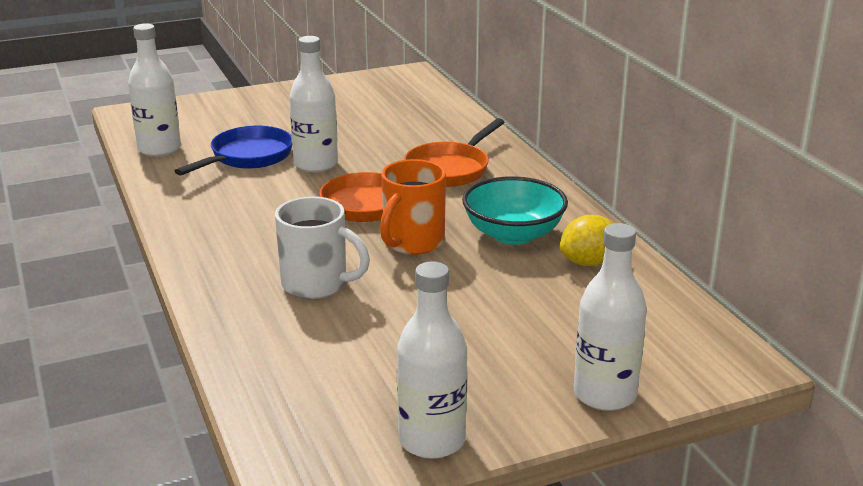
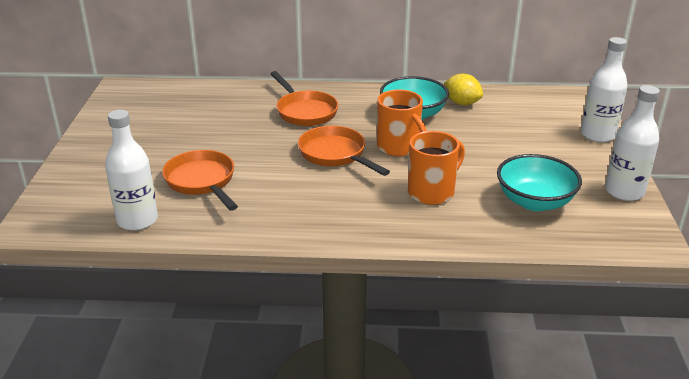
camera: 65 degrees left, 5 degrees up
(247, 157) = (202, 182): blue pan -> orange pan
(316, 164) = (246, 156): white bottle -> none
(317, 285) = (432, 192): white mug -> orange mug
(345, 363) = (534, 201): none -> turquoise bowl
(588, 262) = (462, 103): yellow lemon -> yellow lemon turned 45 degrees counterclockwise

